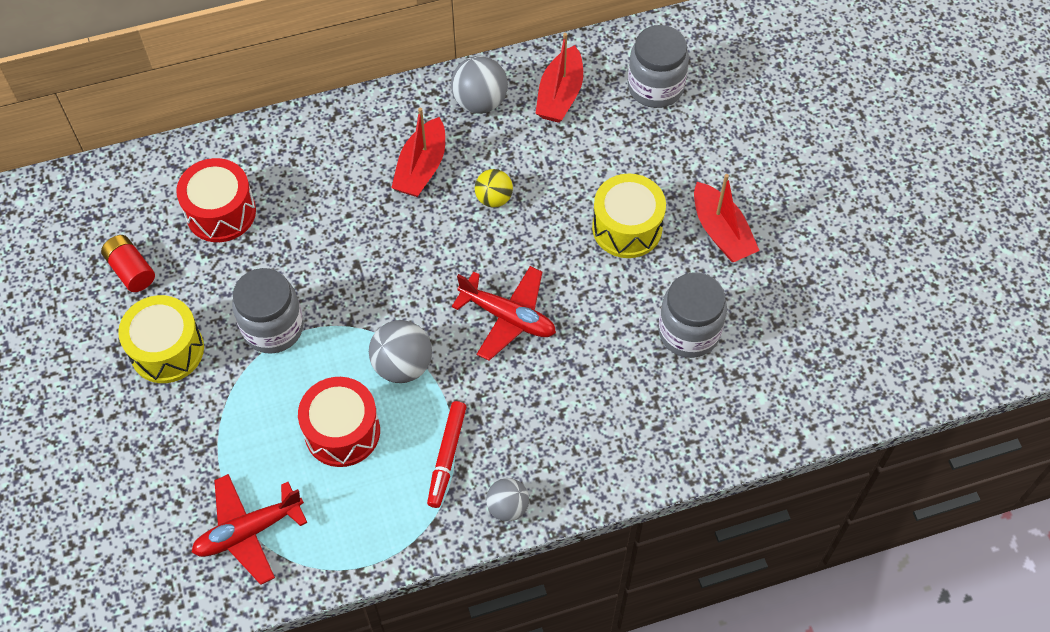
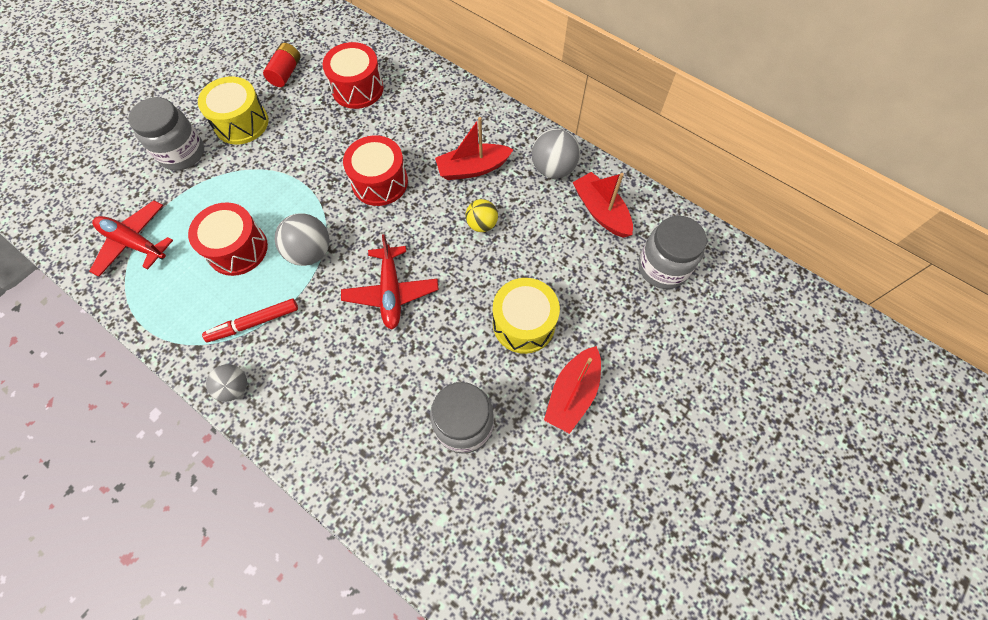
camera: 55 degrees right, 5 degrees up
(273, 328) = (292, 164): grey jar -> grey jar (182, 153)
(367, 258) = (380, 182): none -> red drum
(560, 95) = (601, 211): red boat -> red boat turned 75 degrees clockwise

